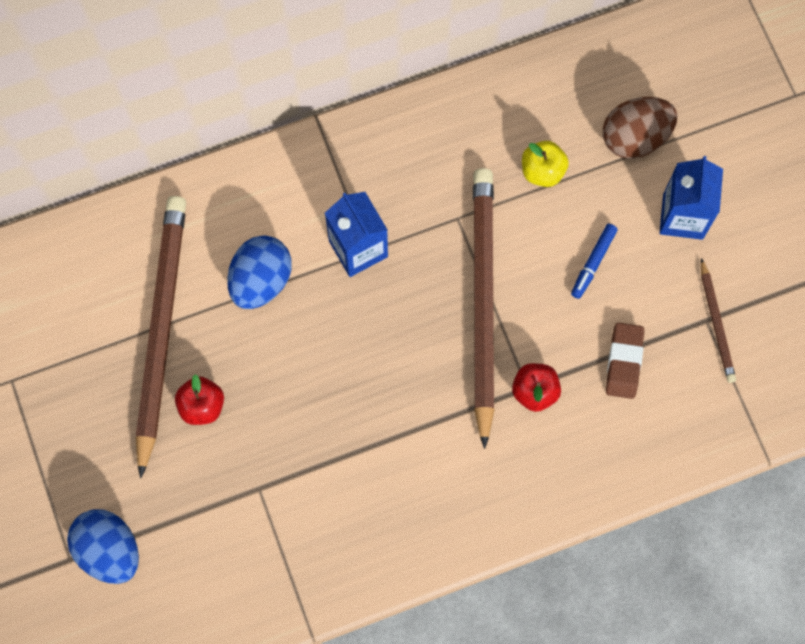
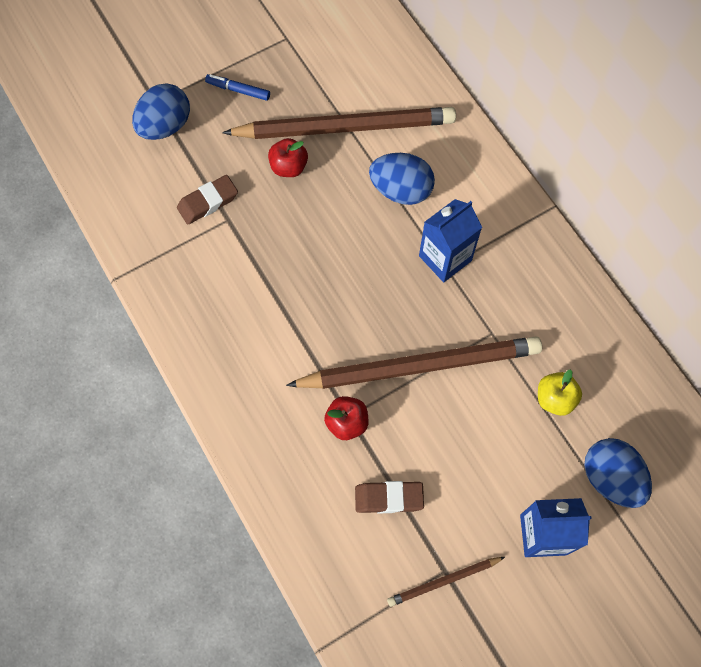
camera: 80 degrees right, 5 degrees down
(230, 509) = (208, 202): none -> brown eraser
(593, 263) = (477, 457): blue marker -> blue marker (238, 90)
(635, 137) = (610, 478): brown egg -> blue egg

